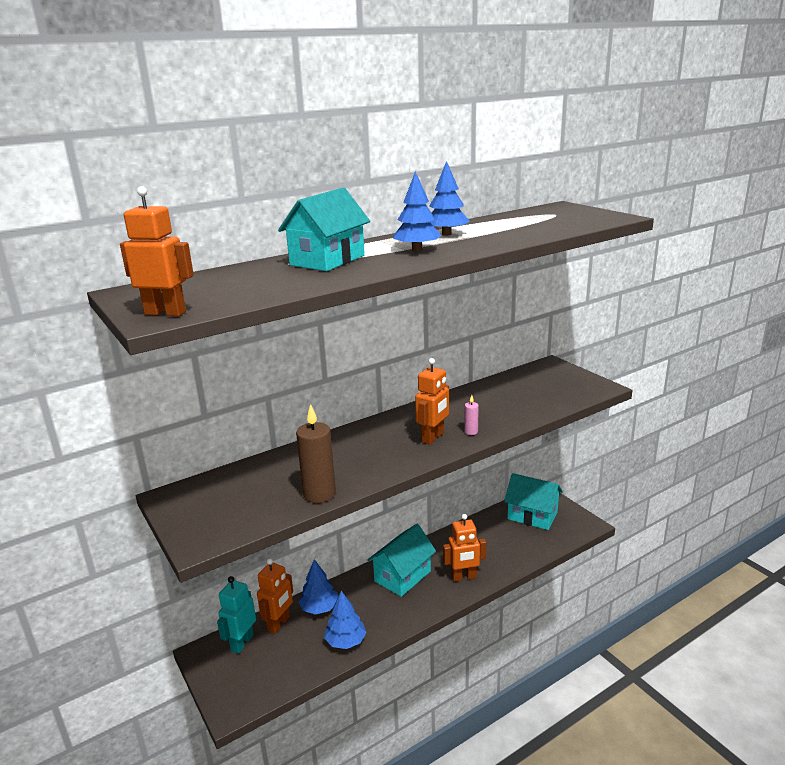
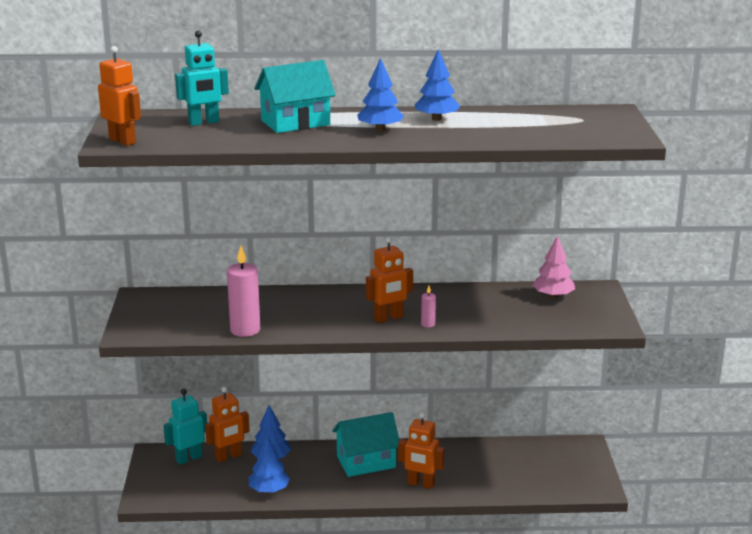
camera: 30 degrees right, 0 degrees up
(232, 279) = (204, 122): none -> turquoise robot
(319, 494) = (245, 330): brown candle -> pink candle
(529, 379) = (553, 296): none -> pink tree
(532, 516) = (550, 460): turquoise house -> none

